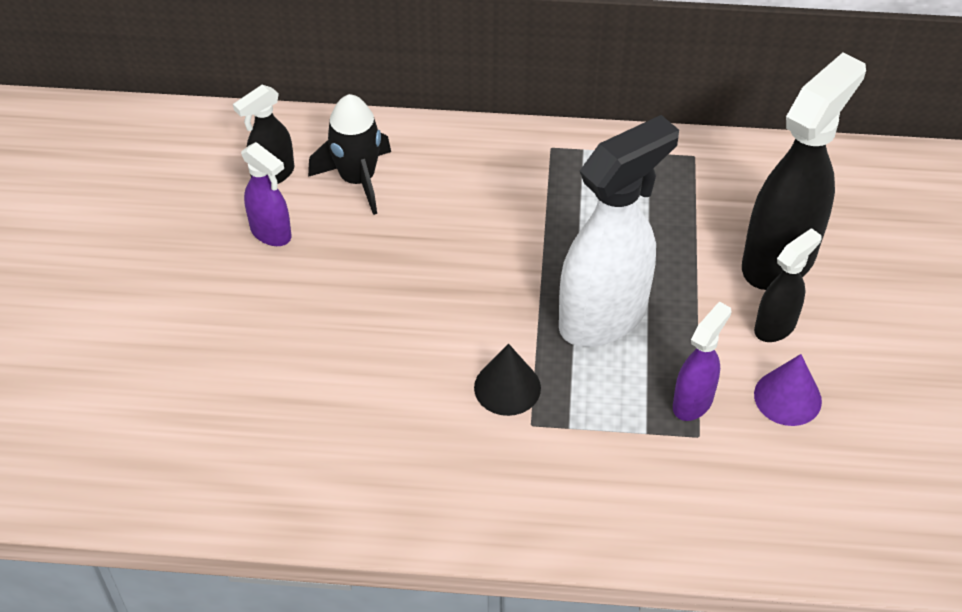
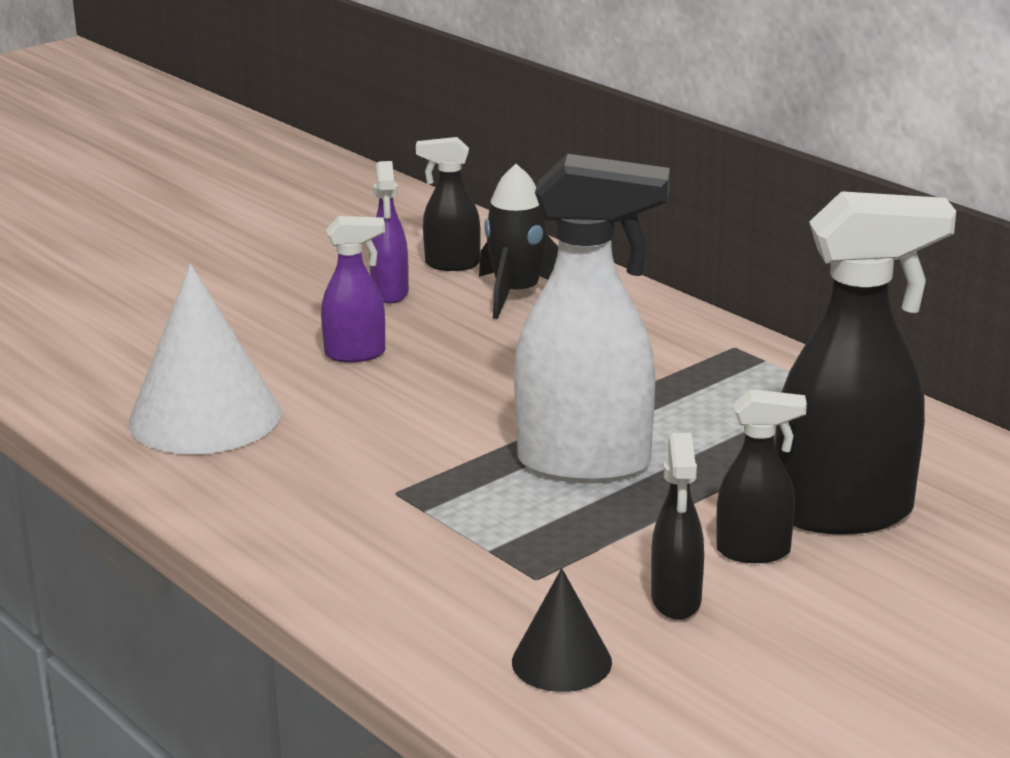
camera: 45 degrees right, 25 degrees down
(319, 446) = (205, 417): none -> white cone
(507, 387) = (416, 461): black cone -> black cone (561, 661)
(693, 402) = (572, 555): purple spray bottle -> purple spray bottle (356, 354)
(787, 397) = (676, 601): purple cone -> black spray bottle

